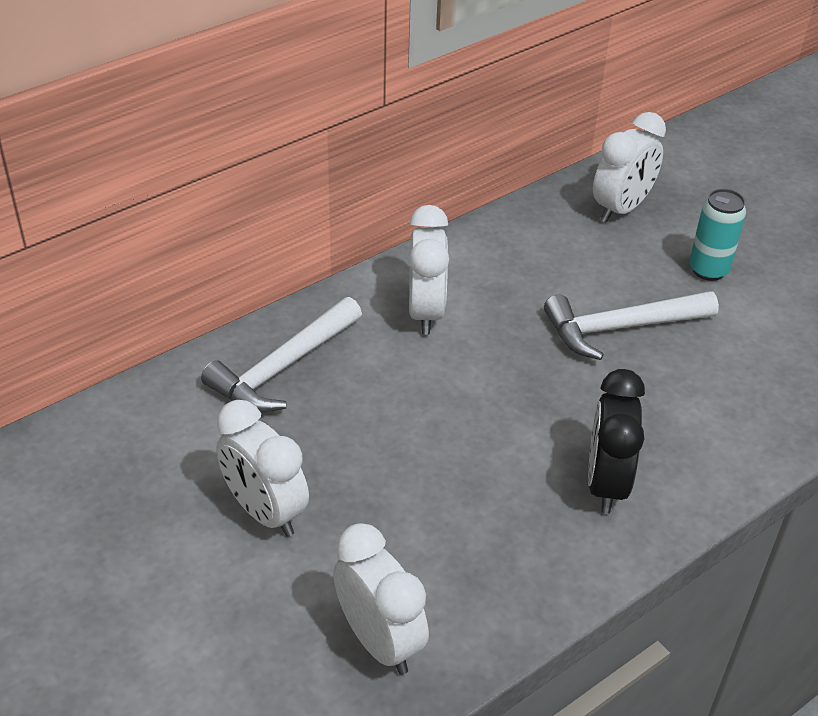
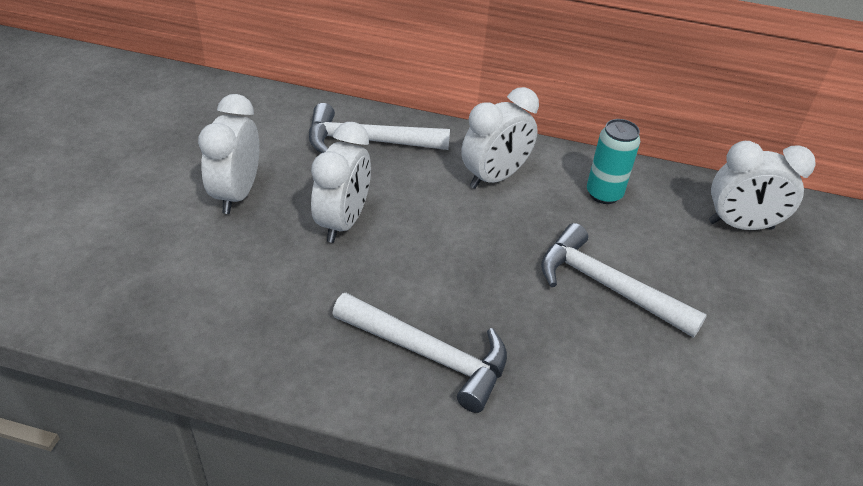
camera: 50 degrees right, 0 degrees up
(379, 641) = (168, 300): white clock -> white clock (343, 222)
(606, 483) = (429, 355): black clock -> white hammer
(708, 270) = (745, 310): turquoise can -> turquoise can (604, 194)

